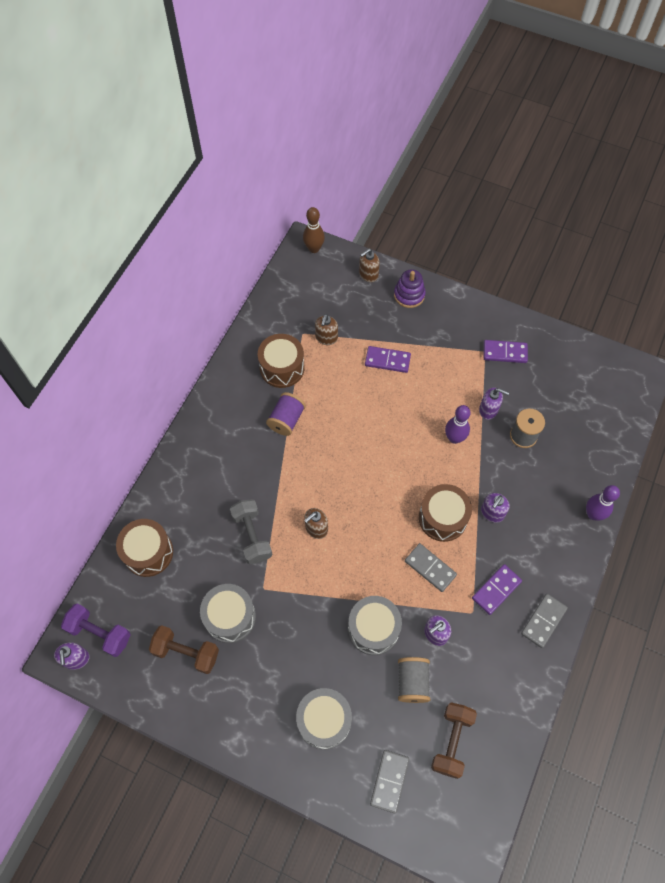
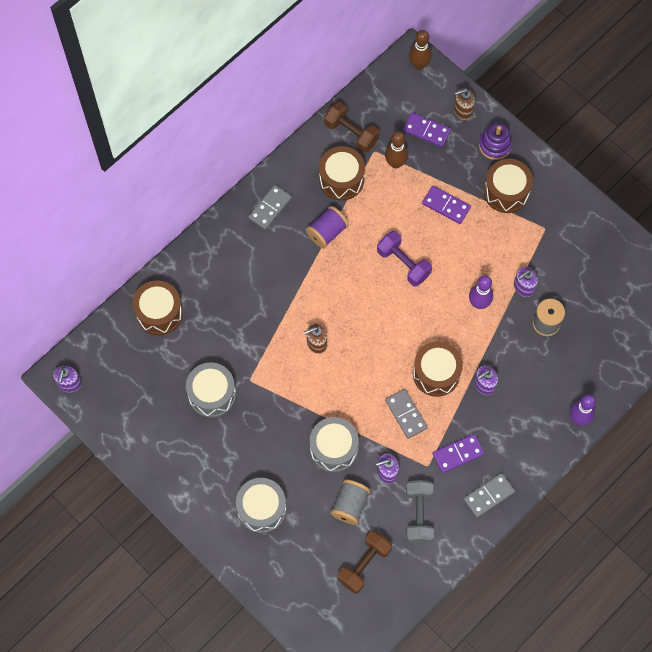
camera: 20 degrees right, 5 degrees up
(100, 633) = (95, 369): purple dumbbell -> purple dumbbell (403, 263)
(186, 652) = (164, 411): brown dumbbell -> brown dumbbell (351, 133)
(252, 536) = (256, 330): grey dumbbell -> grey dumbbell (419, 515)
(326, 338) = (395, 163): brown soap dispenser -> brown bowling pin
(389, 781) = (298, 576): grey domino -> grey domino (270, 208)
(436, 331) = (506, 192): none -> brown drum
(488, 410) = (523, 287): purple soap dispenser -> purple soap dispenser turned 105 degrees clockwise
(505, 352) = (565, 236): purple domino -> purple domino (426, 130)

